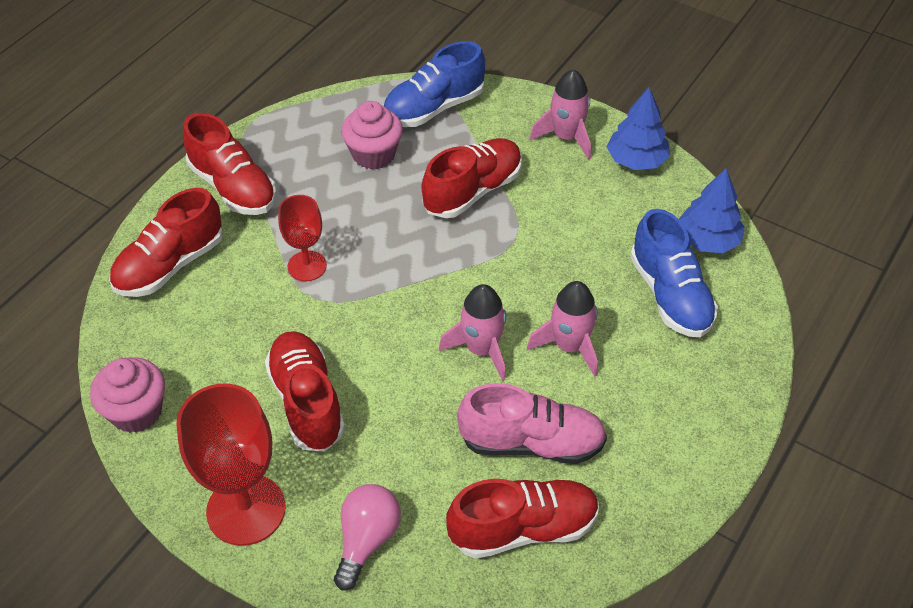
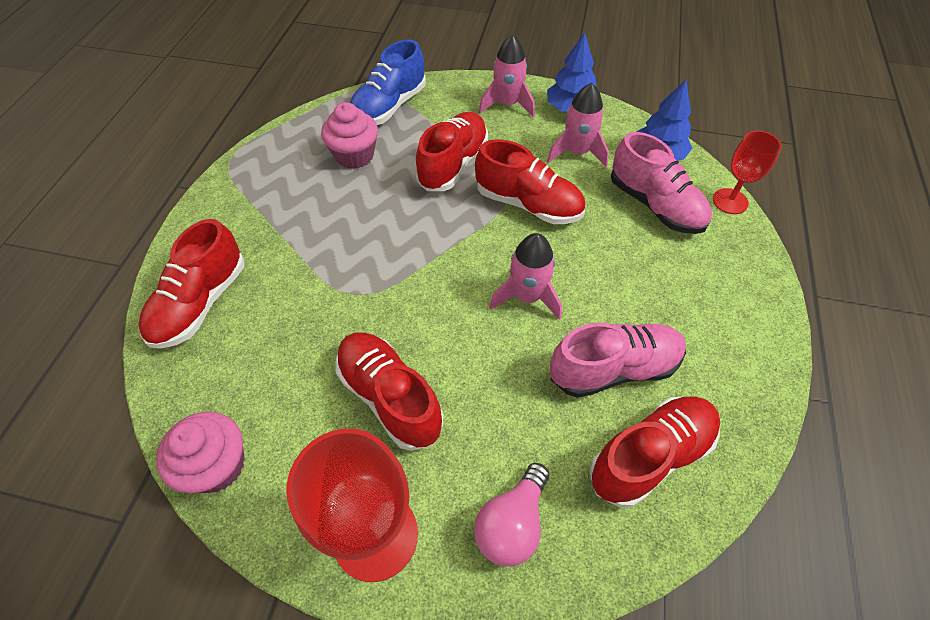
camera: 20 degrees left, 5 degrees up
(233, 187) = (237, 215): red shoe -> red shoe (528, 204)
(307, 266) = (335, 267): red goblet -> red goblet (730, 201)
(367, 540) = (512, 523): pink light bulb -> pink light bulb turned 150 degrees counterclockwise
(569, 346) = (599, 271): pink rocket -> pink rocket (577, 152)
(670, 295) = (655, 205): blue shoe -> pink shoe

